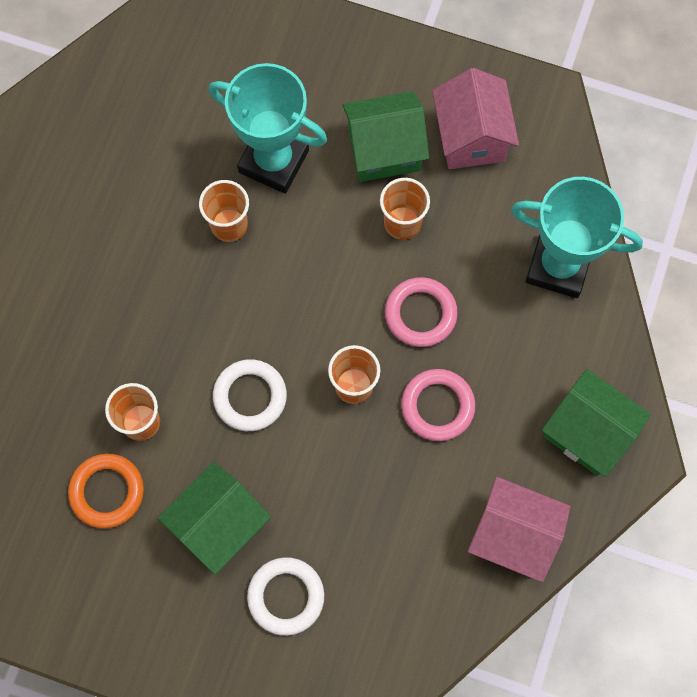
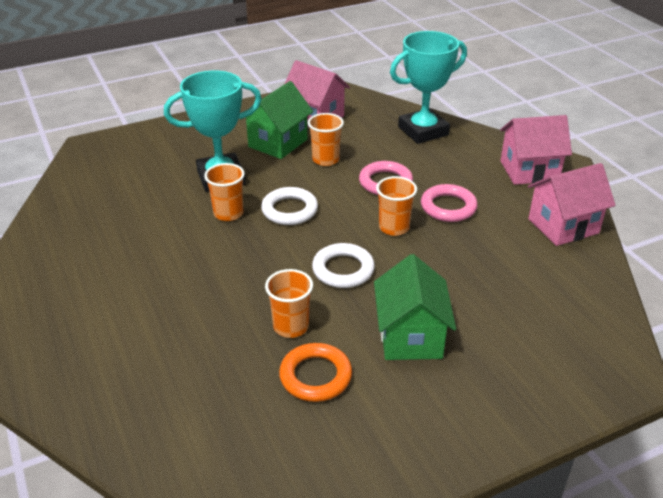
camera: 45 degrees left, 35 degrees down
(286, 596) = (500, 338): white ring -> white ring (289, 210)
(587, 432) = (529, 171): green house -> pink house

